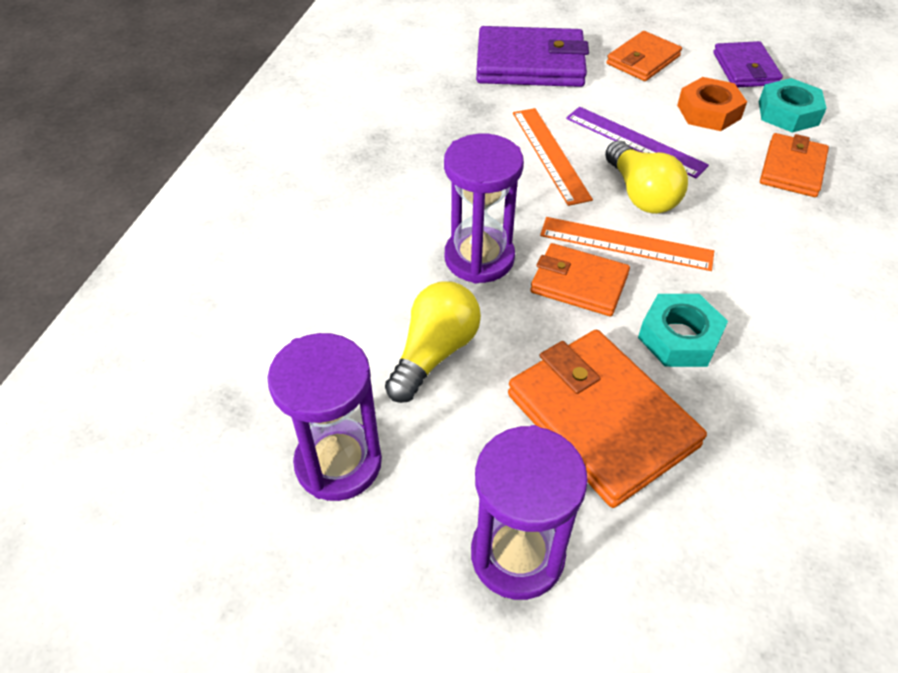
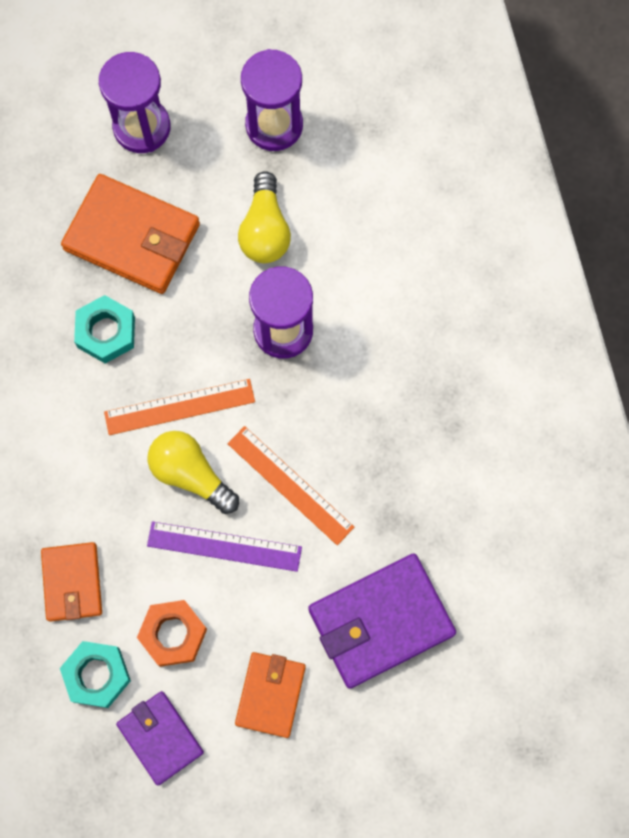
camera: 150 degrees right, 25 degrees up
(579, 283) = (197, 345): orange wallet -> none

